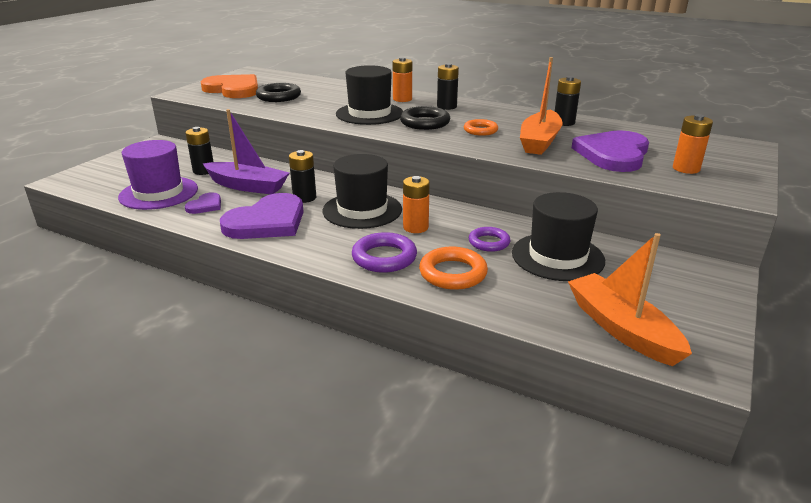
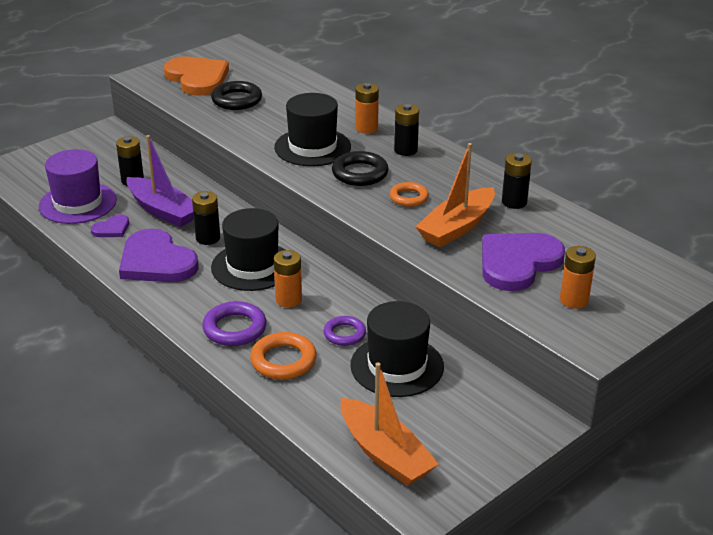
camera: 20 degrees right, 5 degrees up
(267, 221) = (156, 261): purple heart -> purple heart turned 75 degrees clockwise
(621, 329) = (385, 454): orange boat -> orange boat turned 150 degrees clockwise

